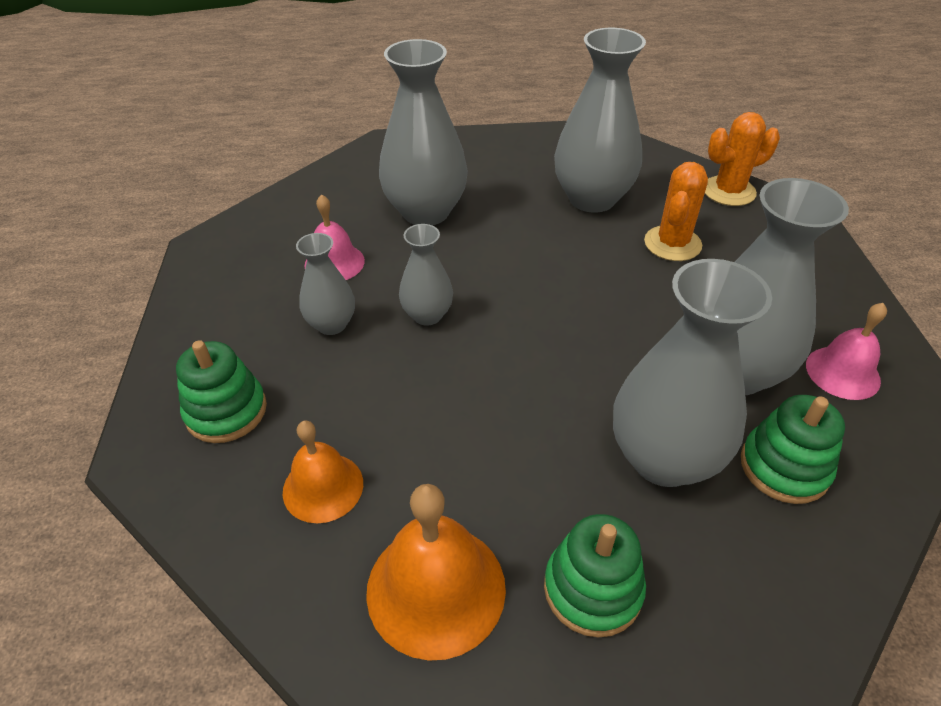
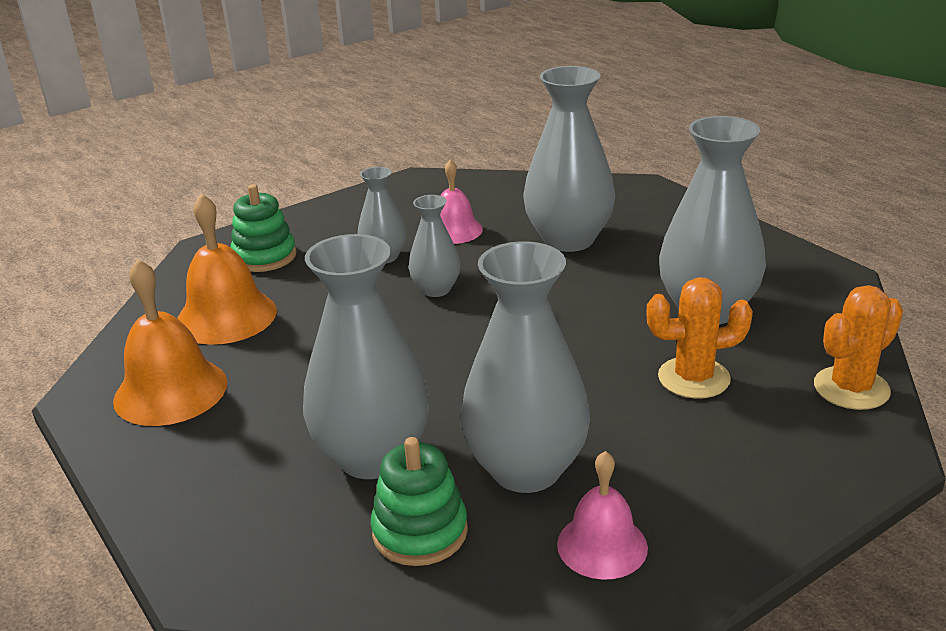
camera: 60 degrees right, 15 degrees down
(323, 487) = (226, 316): orange bell -> orange bell, size x1.55
(592, 589) = (210, 459): green stacking toy -> none
(728, 191) = (851, 388): orange cactus -> orange cactus turned 75 degrees counterclockwise

